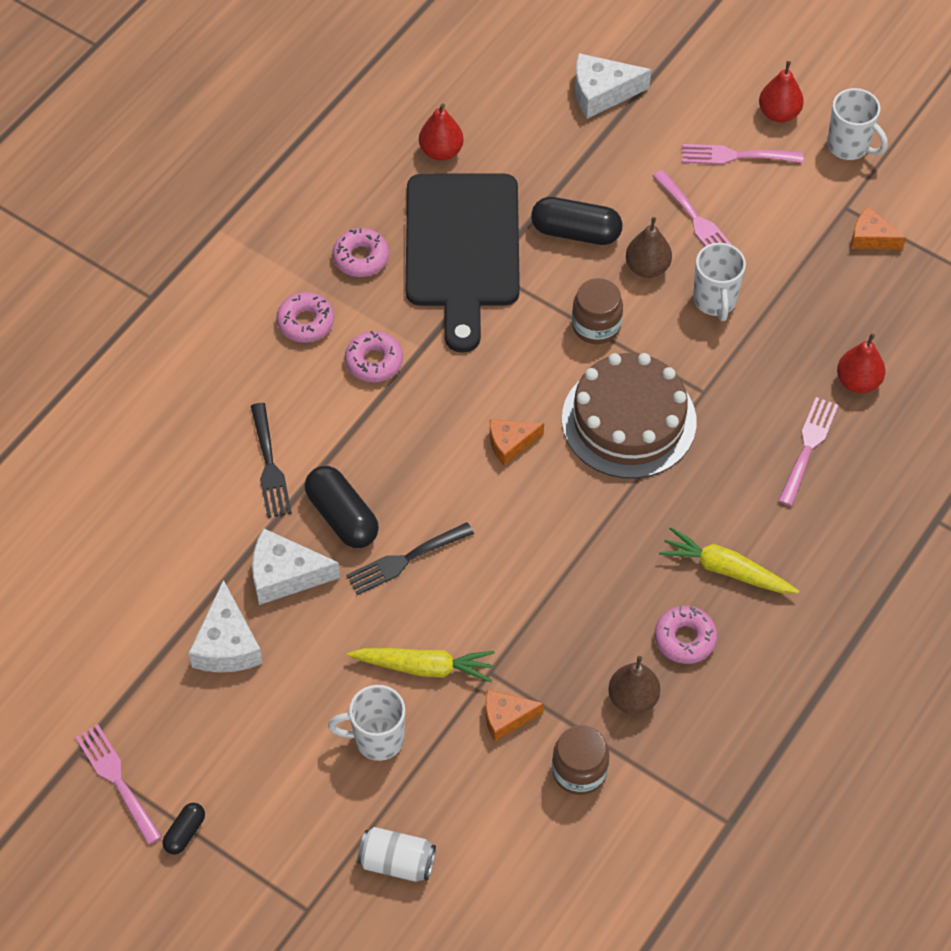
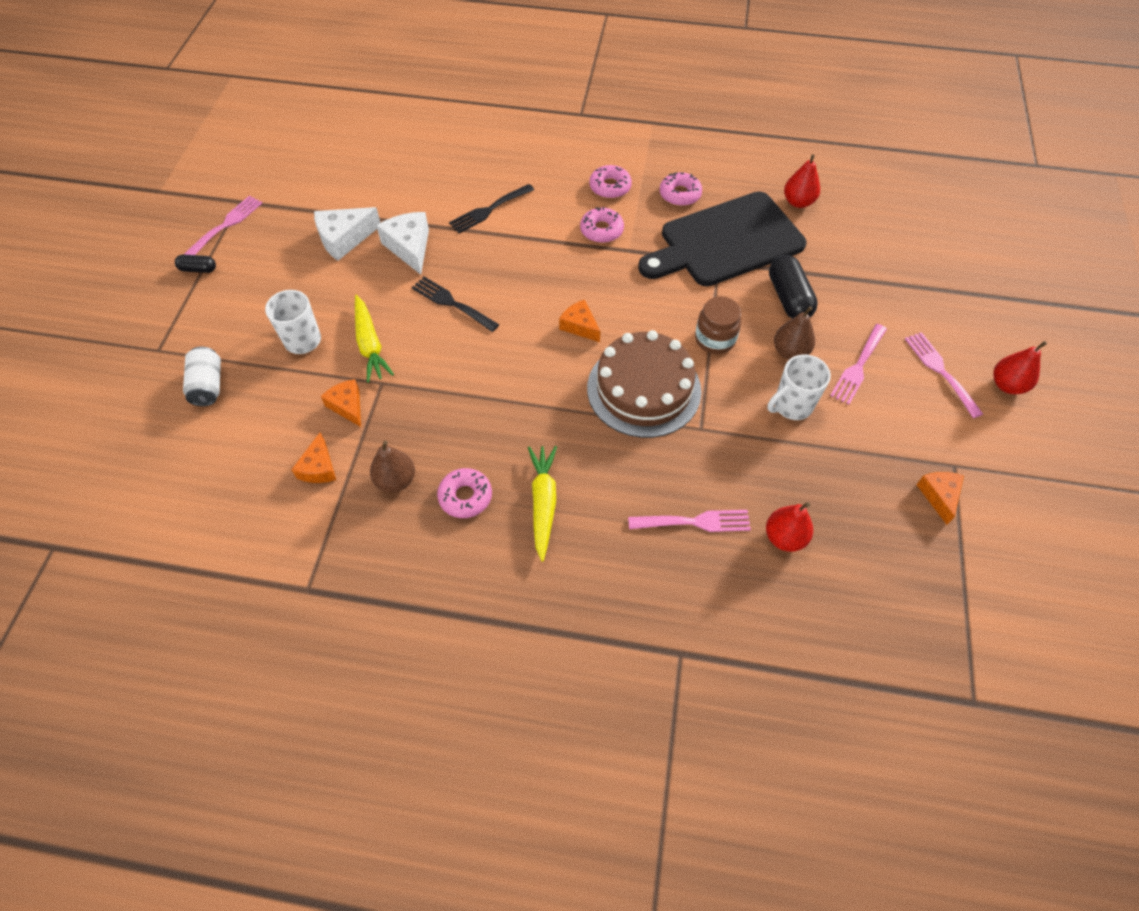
camera: 65 degrees right, 0 degrees up
(342, 516) = (469, 259): black capsule -> none
(579, 771) = (319, 467): brown jar -> orange cheese
(602, 93) = (925, 269): white cheese -> none
(849, 146) = (1019, 446): white mug -> none

